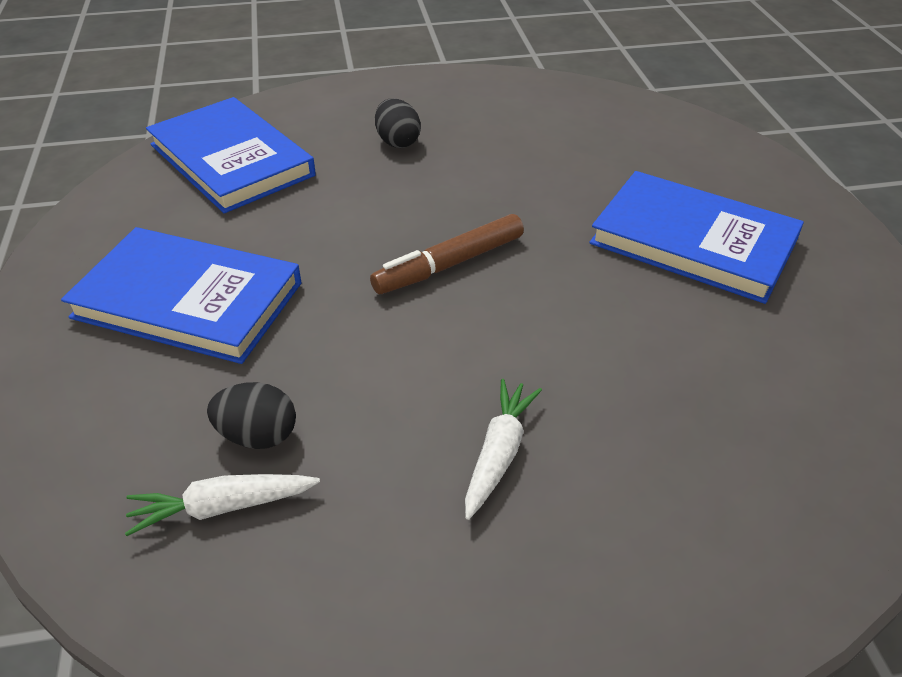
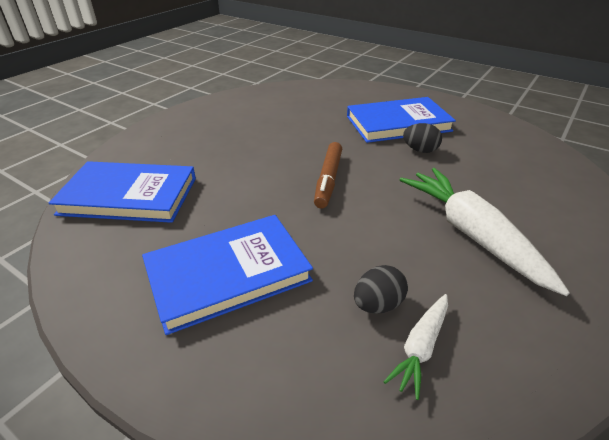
camera: 45 degrees left, 5 degrees down
(397, 142) = (214, 144): black egg -> black egg (420, 150)
(499, 453) = (472, 234): white carrot -> white carrot, size x1.97

